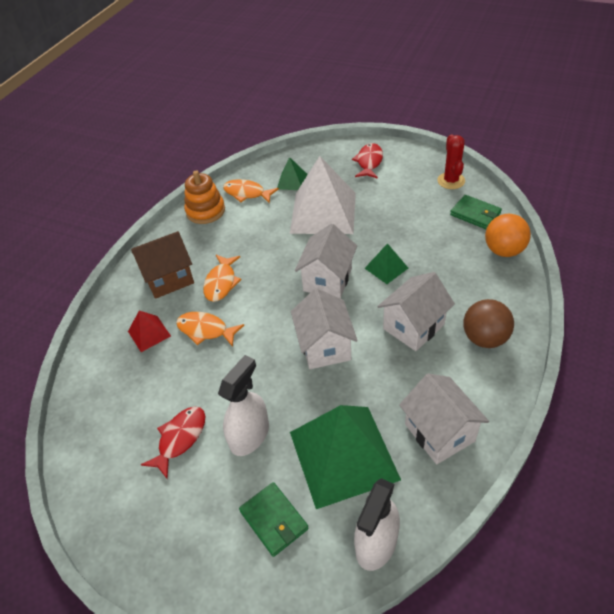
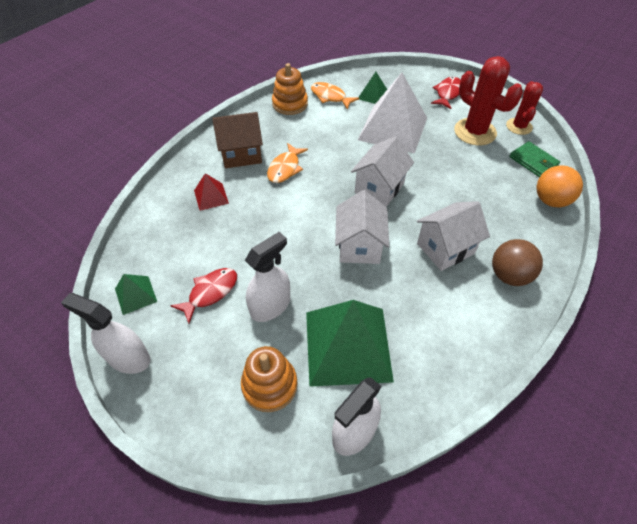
camera: 10 degrees right, 5 degrees up
(110, 534) = (128, 358): none -> white spray bottle
(205, 330) = (259, 205): orange fish -> none
(274, 520) = (269, 385): green wallet -> orange stacking toy
(386, 268) = (435, 190): green pyramid -> green pyramid (135, 295)
(408, 197) = (475, 132): none -> red cactus
(439, 432) = (441, 349): white house -> none

